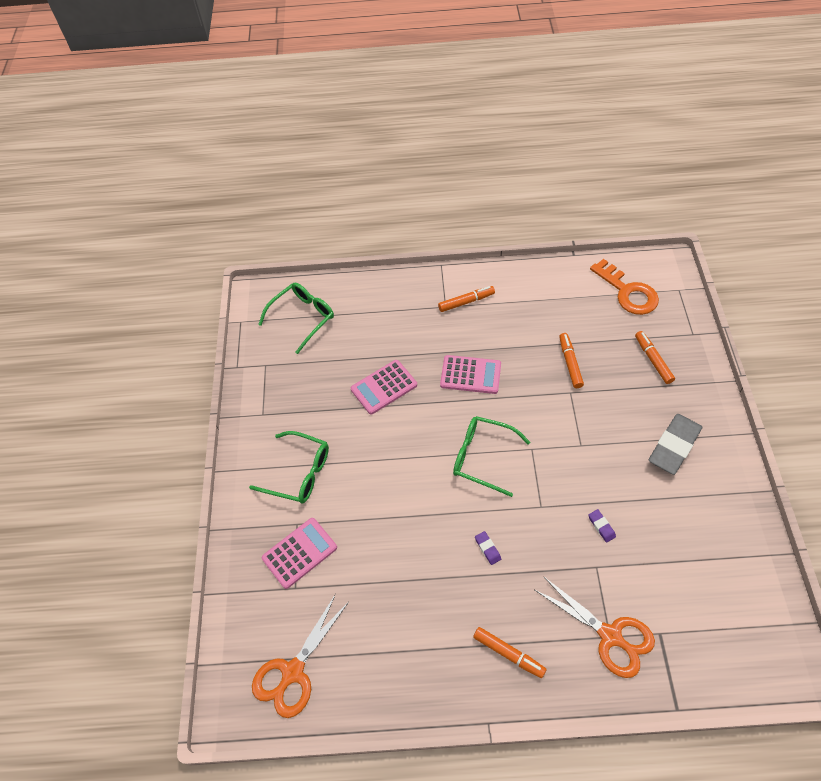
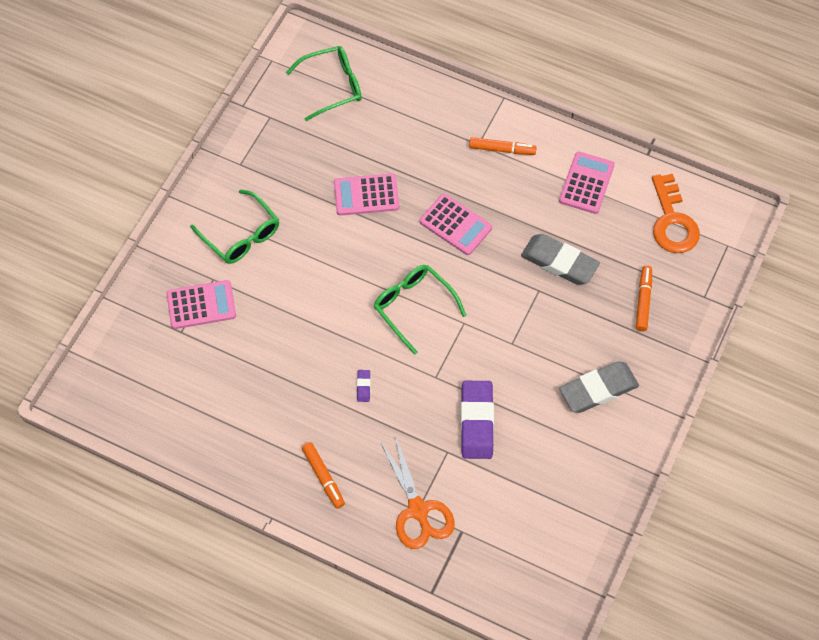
camera: 25 degrees right, 5 degrees up
(293, 672) = (141, 396): orange scissors -> none
(546, 295) = (586, 183): none -> pink calculator
(570, 363) = (559, 262): orange marker -> grey eraser
(601, 526) = (477, 422): purple eraser -> purple eraser, size x2.39

